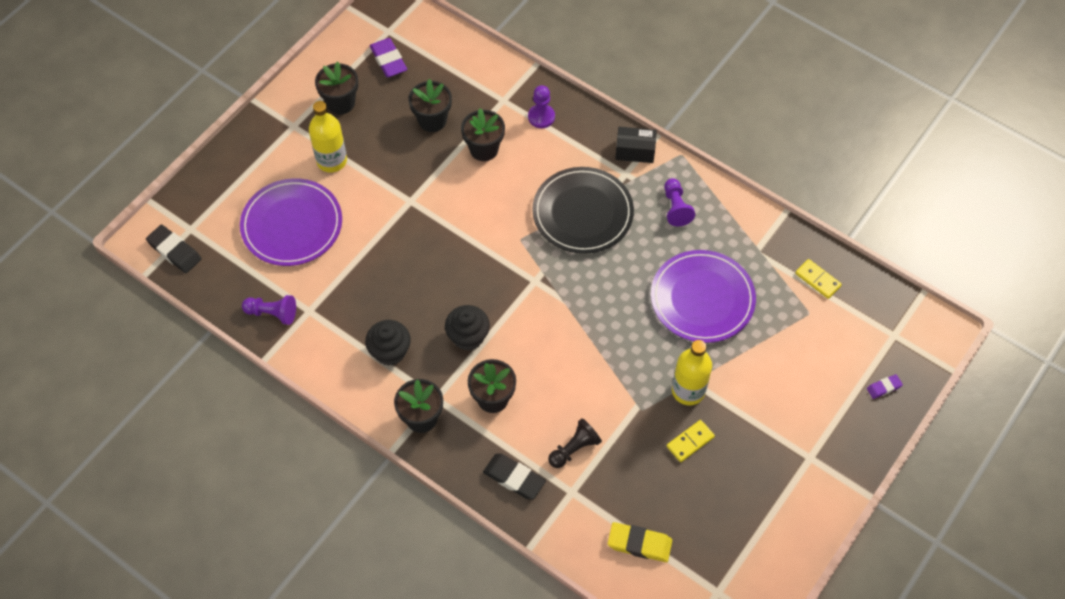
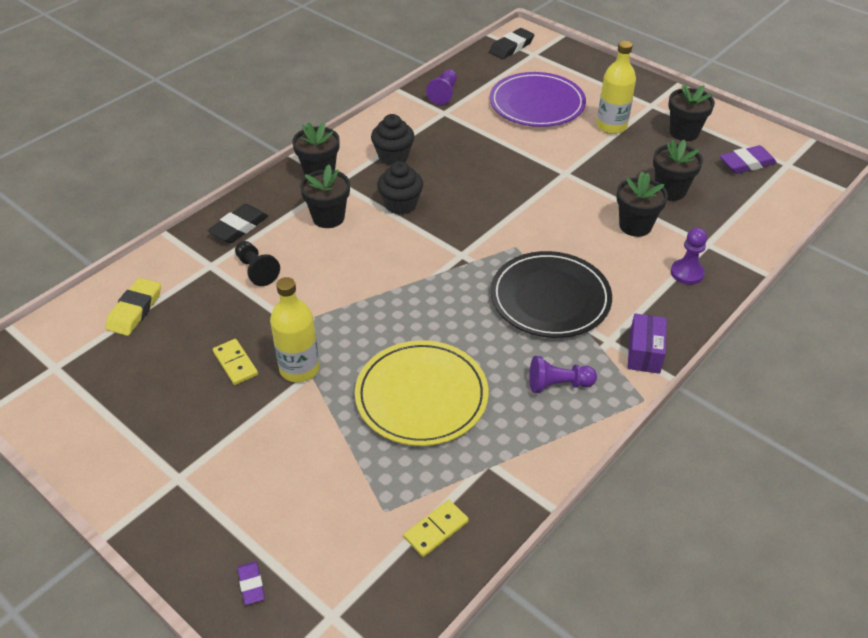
camera: 95 degrees right, 15 degrees down
(635, 151) = (644, 353): black box -> purple box
(702, 299) = (421, 396): purple plate -> yellow plate

